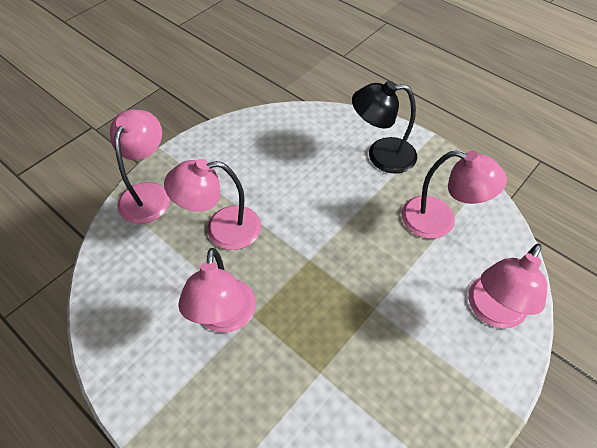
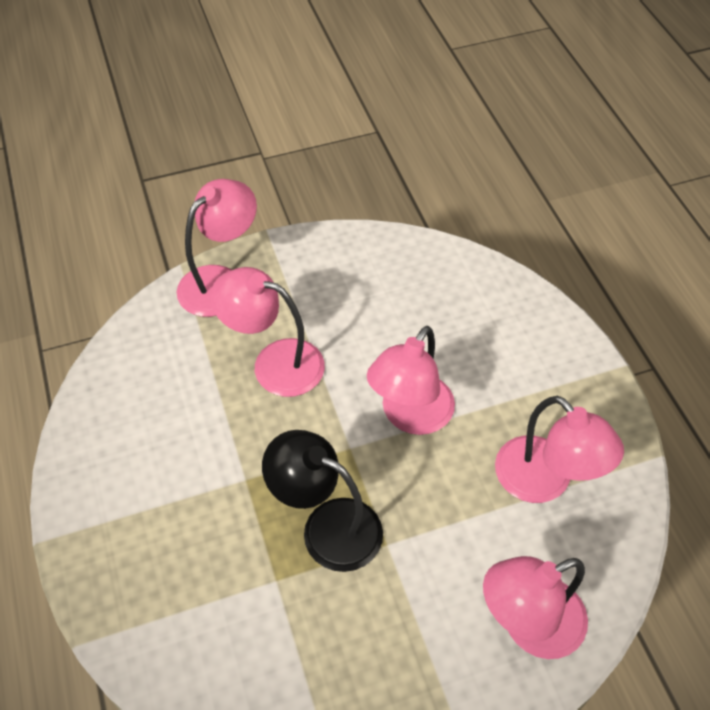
camera: 30 degrees right, 0 degrees up
(225, 318) = (214, 466): pink lamp -> pink lamp (410, 416)
(381, 155) = (529, 362): black lamp -> black lamp (327, 526)

